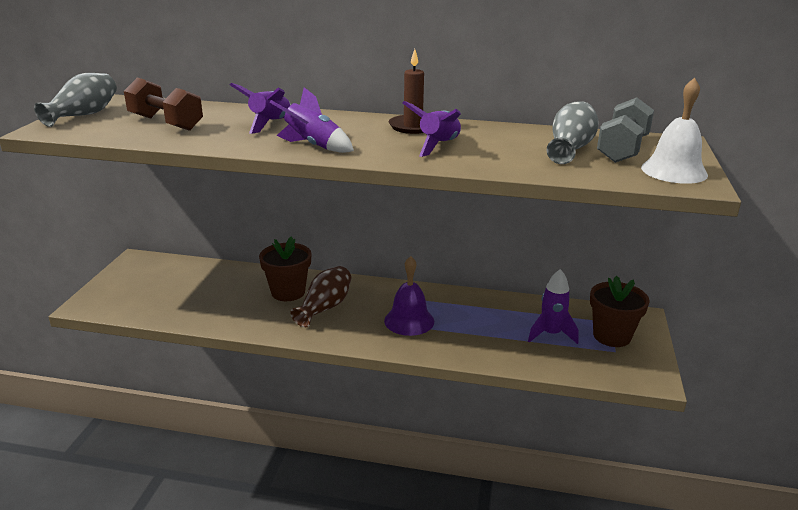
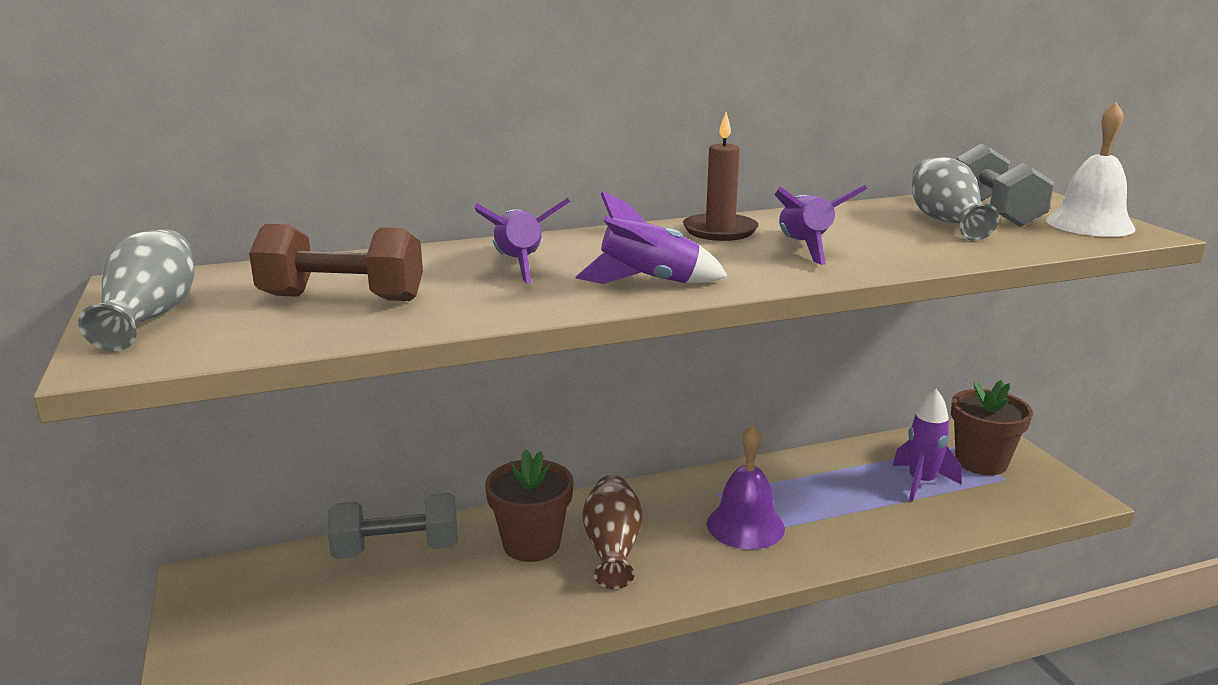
camera: 30 degrees left, 5 degrees down
(225, 274) = (397, 549): none -> grey dumbbell

